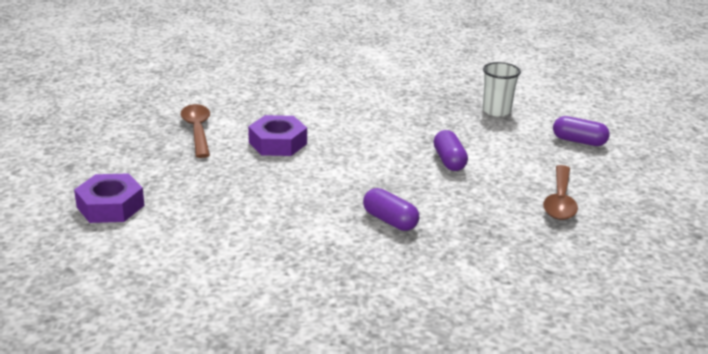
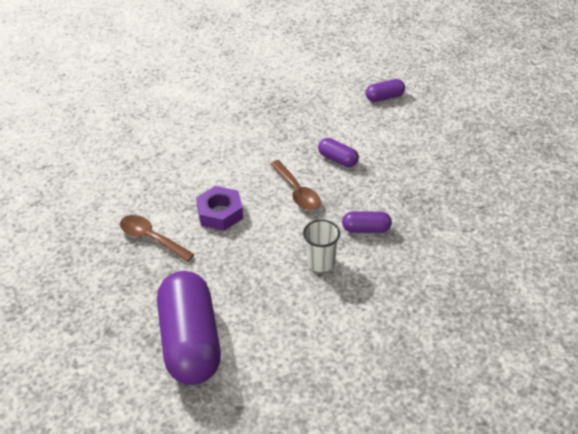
camera: 40 degrees left, 15 degrees up
(110, 206) = (190, 341): purple nut -> purple capsule
(496, 111) = (312, 99): white cup -> white cup (321, 262)
(560, 201) = (429, 152): brown spoon -> brown spoon (297, 192)

